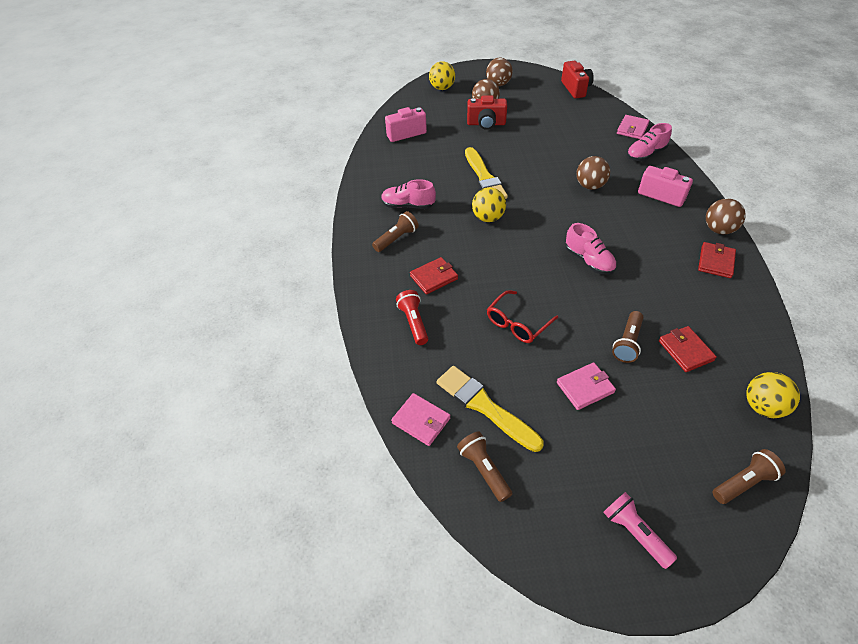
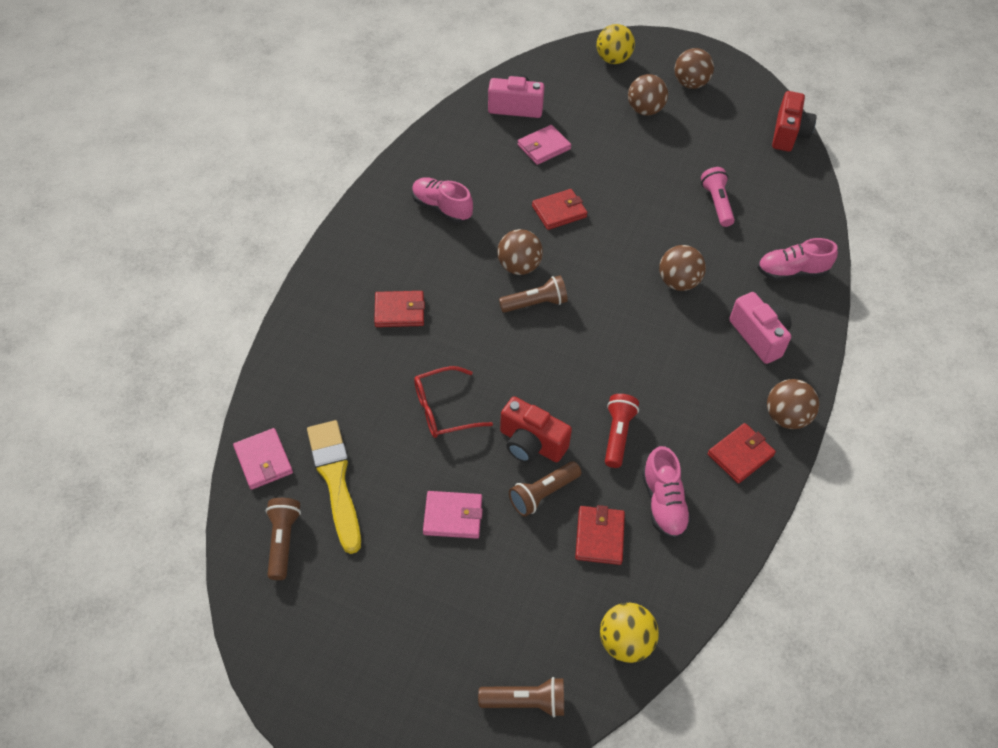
camera: 25 degrees right, 5 degrees up
(396, 238) = (397, 244): brown flashlight -> brown flashlight (535, 303)
(414, 322) = (338, 352): red flashlight -> red flashlight (617, 435)
(484, 177) = (559, 211): yellow brush -> red wallet
(486, 124) = (625, 137): red camera -> red camera (531, 443)
(488, 218) = (519, 266): yellow ball -> brown ball
(589, 261) = (588, 377): pink shoe -> pink shoe (663, 503)
(632, 129) = (809, 227): pink wallet -> pink wallet (544, 147)
(634, 532) = (372, 681): pink flashlight -> pink flashlight (717, 203)

